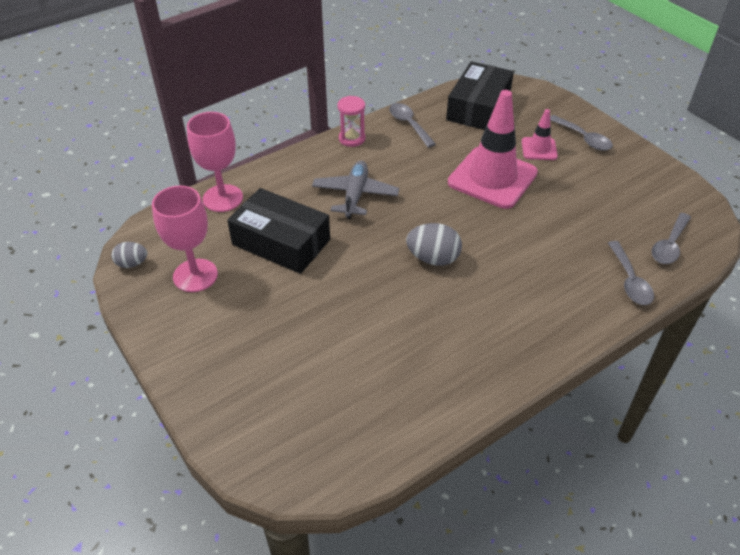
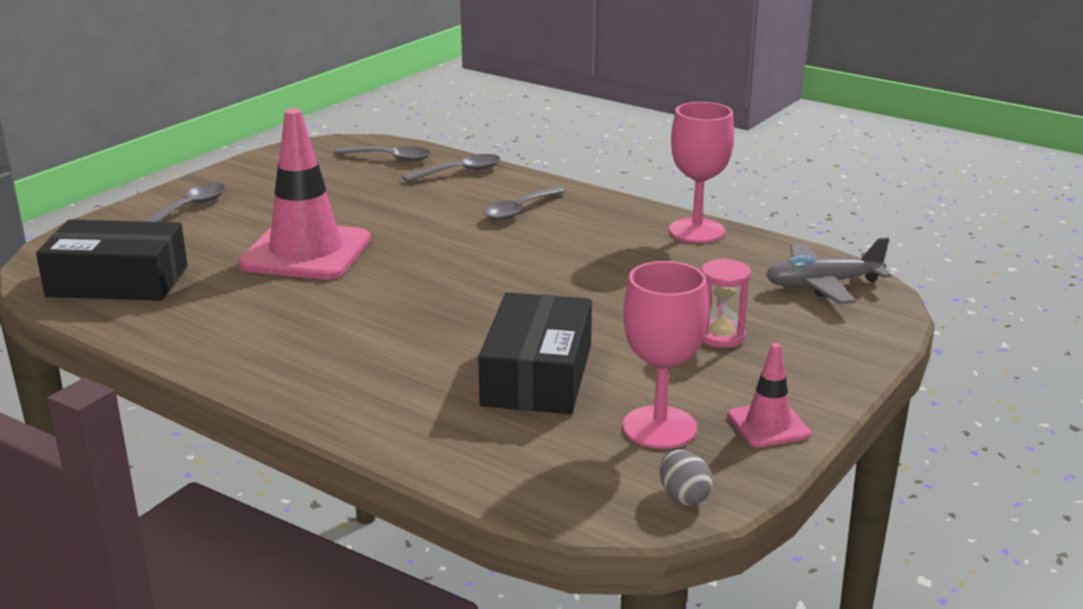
camera: 110 degrees left, 20 degrees down
(222, 198) = (466, 455): pink goblet -> pink goblet (696, 231)
(352, 138) = (239, 370): pink hourglass -> pink hourglass (721, 336)
(355, 195) = (394, 339): grey plane -> grey plane (822, 285)
(409, 124) = (182, 328): grey spoon -> grey spoon (519, 210)
(433, 258) = (495, 268): grey egg -> none
(539, 149) = (224, 231): pink traffic cone -> pink traffic cone (768, 425)

